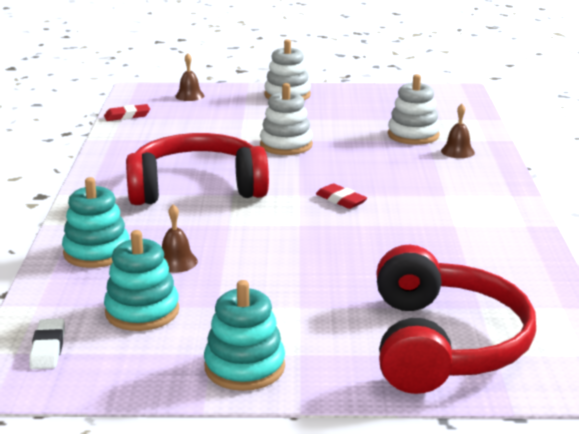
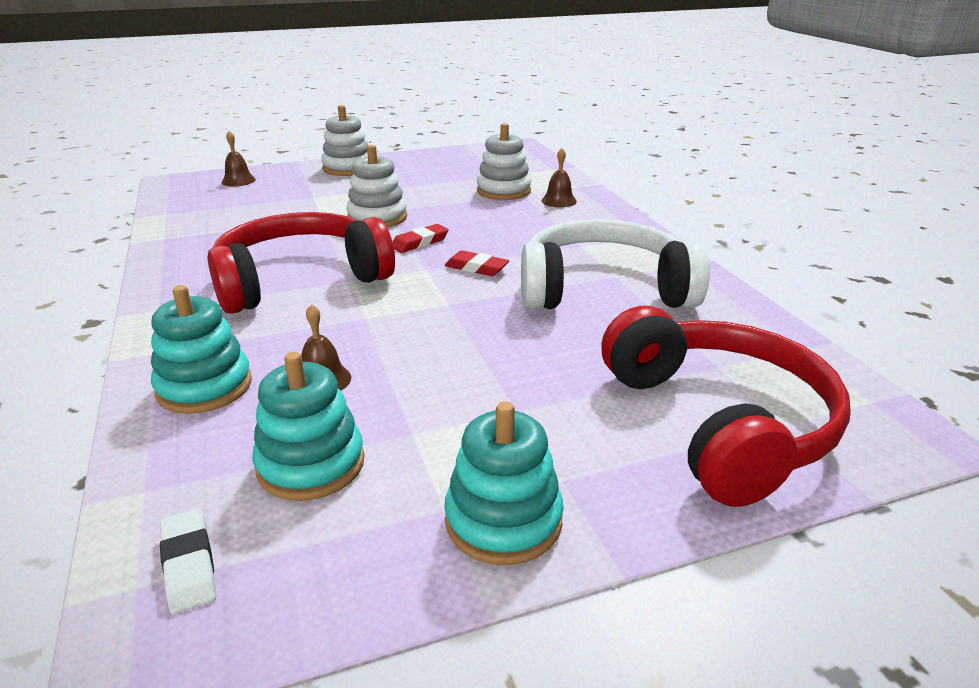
camera: 20 degrees left, 5 degrees up
(127, 116) = (172, 210): red eraser -> red eraser (420, 242)
(435, 234) = (603, 289): none -> white headphones

